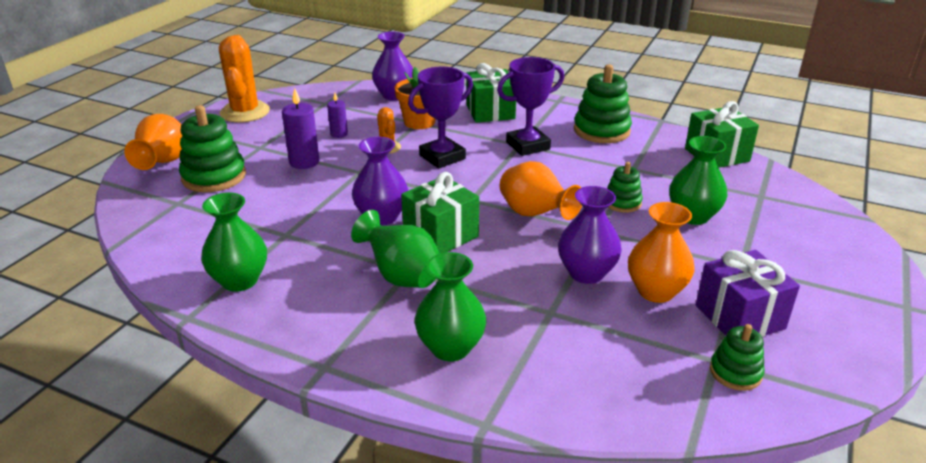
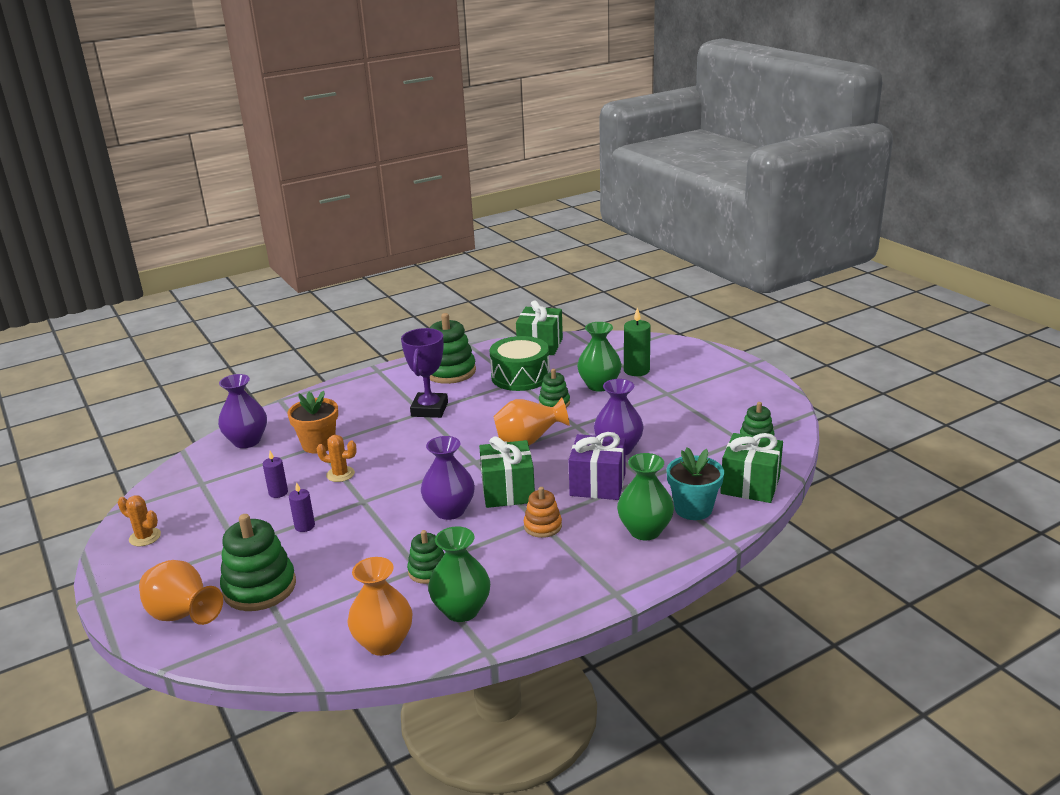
camera: 55 degrees left, 5 degrees down
(245, 112) = (145, 537): orange cactus -> orange cactus, size x0.51
(285, 241) = (428, 571): none -> green stacking toy
(304, 162) = (304, 526): purple candle -> purple candle, size x0.61
(401, 277) = (542, 526): green vase -> orange stacking toy
(442, 157) = (394, 453): purple trophy -> none
(490, 112) = (351, 406): green gift -> green gift (750, 485)
(525, 370) = (693, 509): none -> turquoise flower pot
(644, 167) = (520, 376): none -> green drum
(656, 291) = (662, 432): orange vase -> orange vase (384, 643)
(739, 317) = (712, 415): purple gift -> purple gift (597, 484)
(758, 228) = (636, 370): none -> green candle

